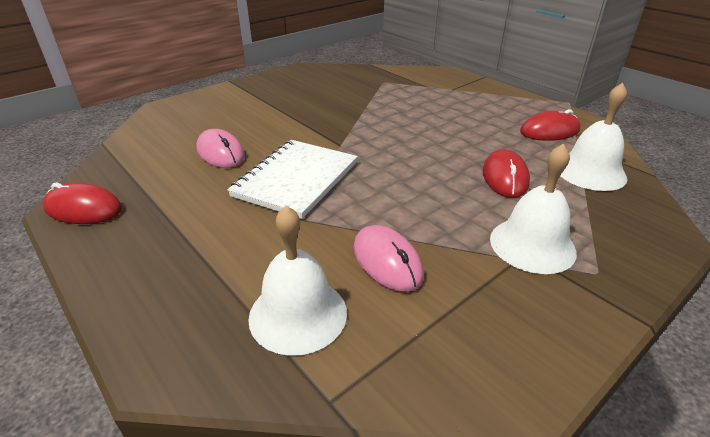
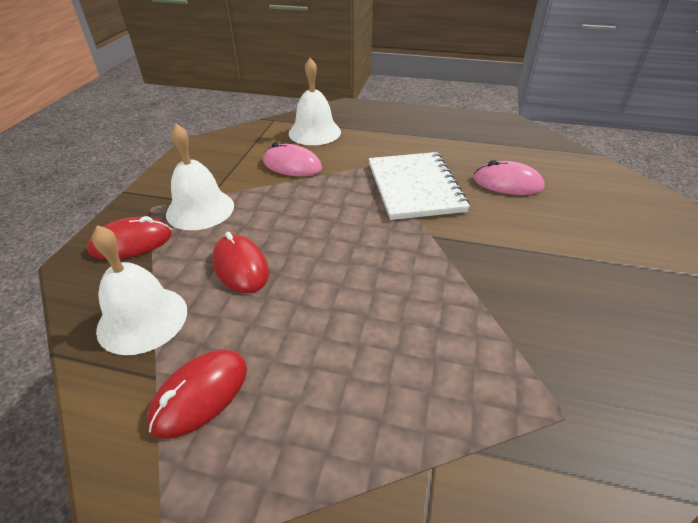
camera: 145 degrees right, 5 degrees up
(84, 209) = (497, 124): red mouse -> red mouse (131, 243)

